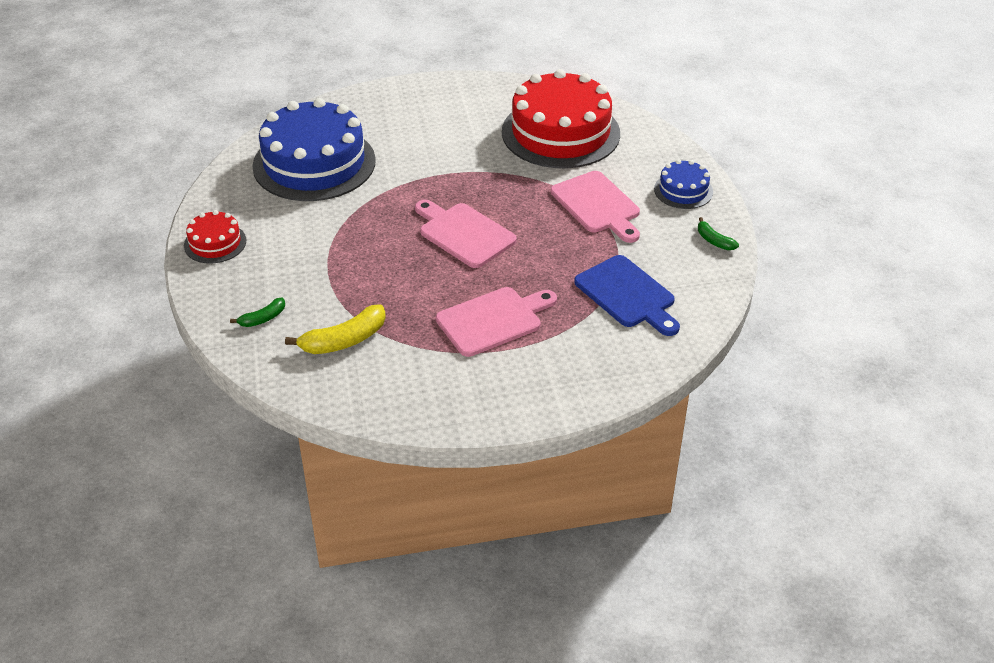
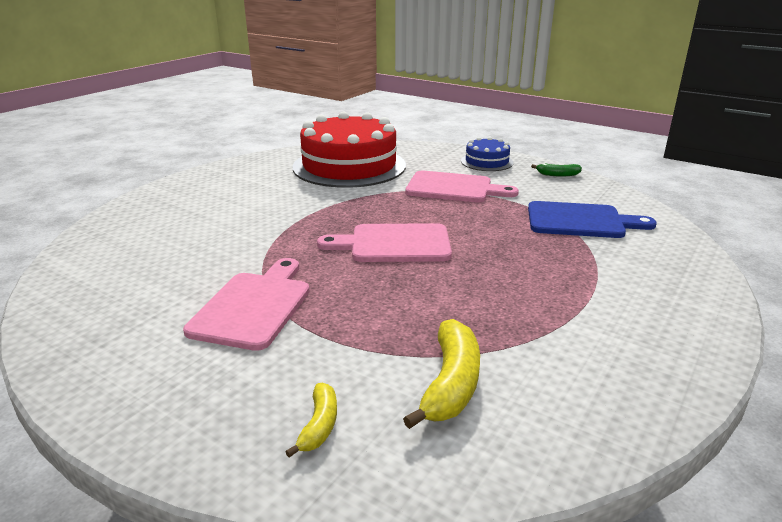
camera: 45 degrees left, 15 degrees down
(215, 243) = (123, 385): red cake -> none
(263, 318) = (319, 425): green banana -> yellow banana
(314, 163) = (154, 261): blue cake -> none
(493, 320) = (537, 284): pink cutting board -> pink cutting board (254, 306)

